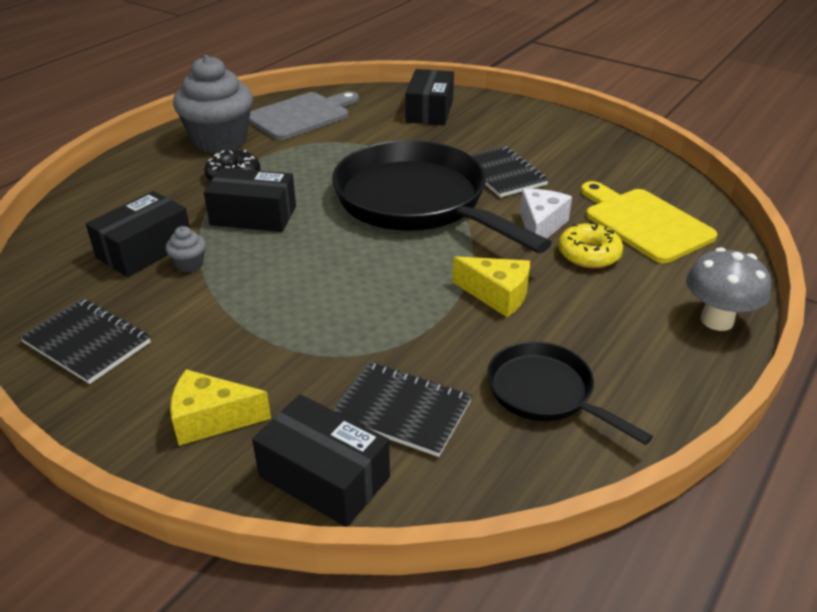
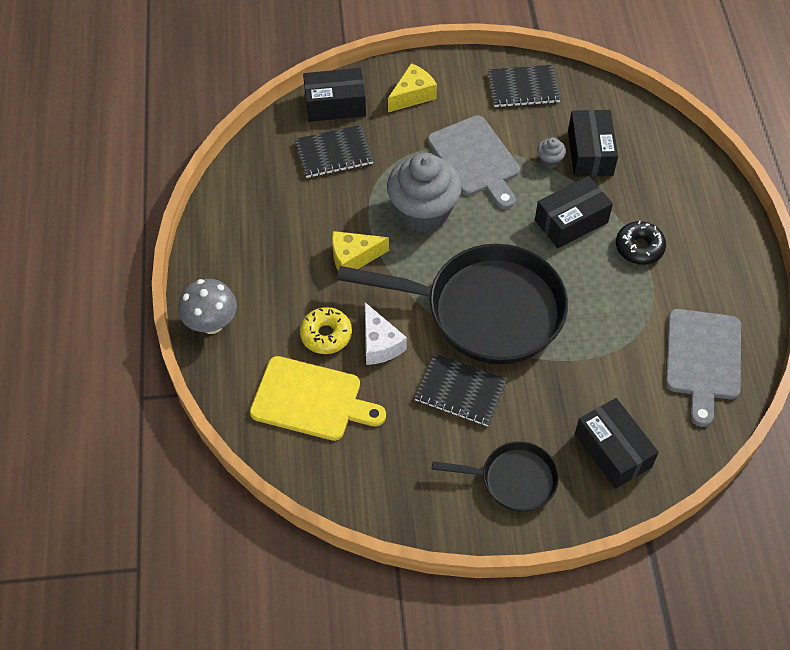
camera: 140 degrees right, 20 degrees up
(220, 141) = (709, 278): grey cupcake -> grey cupcake (423, 212)
(254, 306) = (475, 159): none -> grey cutting board
(545, 393) = (274, 207): black pan -> black pan (513, 480)

